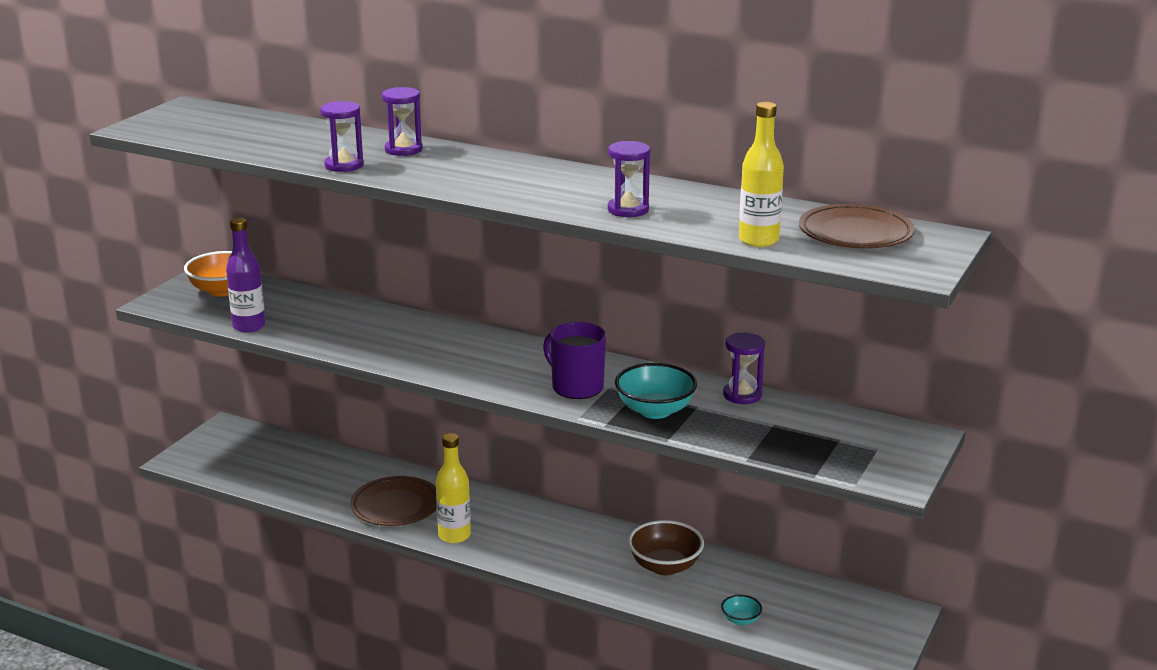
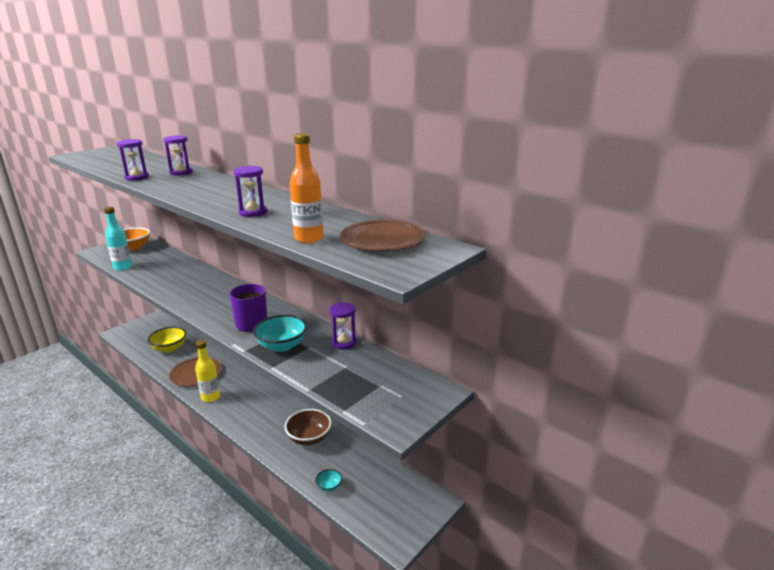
camera: 15 degrees right, 0 degrees up
(249, 326) = (123, 267): purple bottle -> turquoise bottle
(307, 473) = (169, 348): none -> yellow bowl
(758, 240) = (309, 238): yellow bottle -> orange bottle

